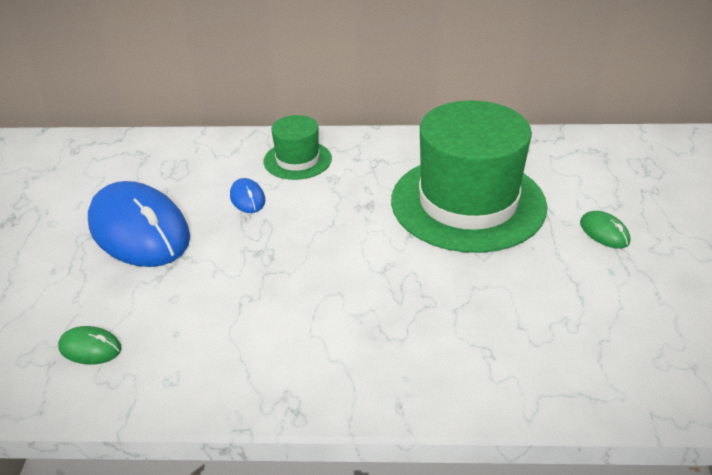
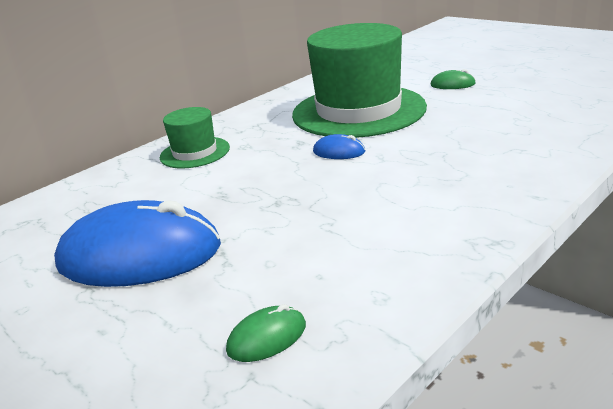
camera: 45 degrees left, 10 degrees down
(247, 198) = (200, 187): blue mouse -> blue mouse (339, 152)

